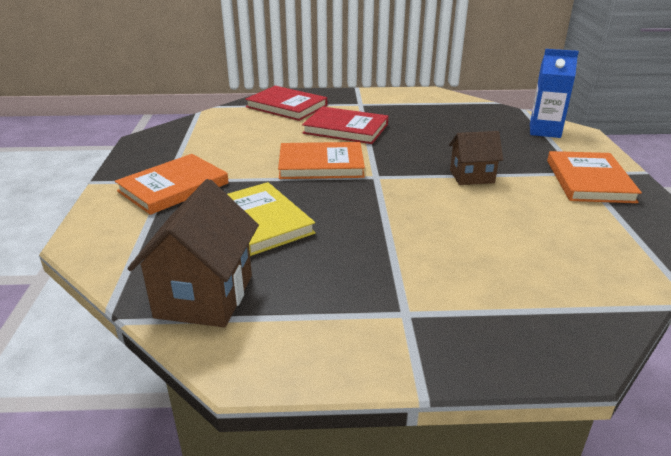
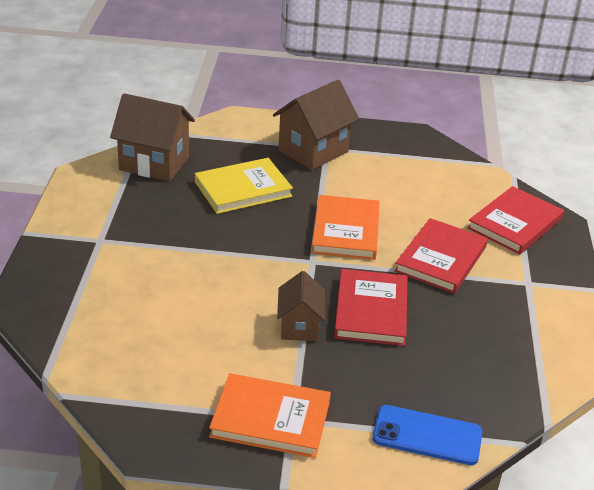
camera: 95 degrees right, 5 degrees up
(173, 187) = (313, 151): orange book -> brown house
(429, 151) = (371, 310): none -> red book
(544, 131) = (427, 435): blue carton -> blue phone

